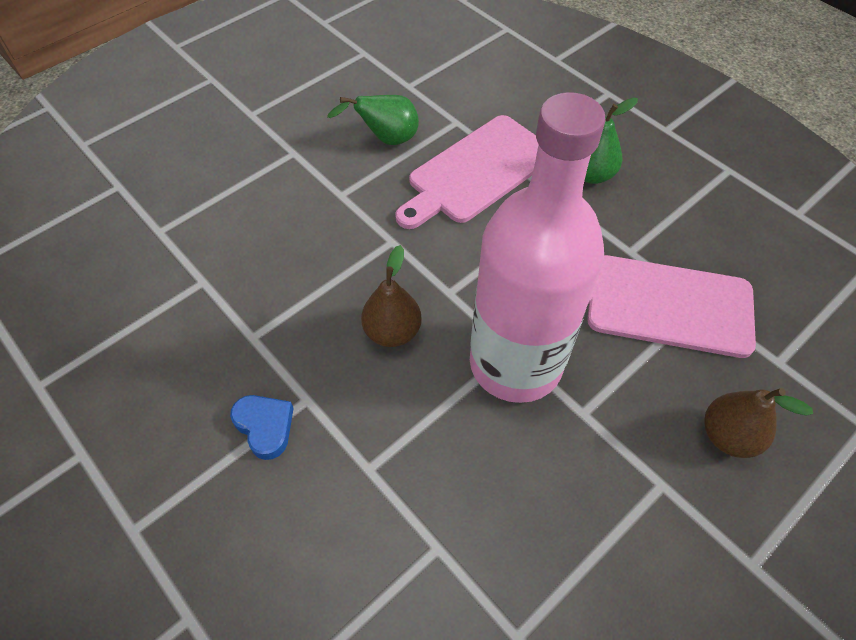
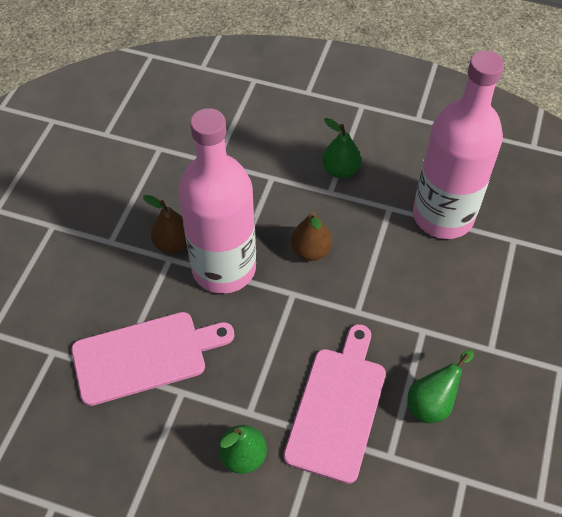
camera: 150 degrees right, 0 degrees up
(201, 295) = (443, 216): none -> pink bottle
(265, 427) = (340, 170): blue heart -> green pear
(728, 436) = (78, 286): brown pear -> brown pear (173, 244)

